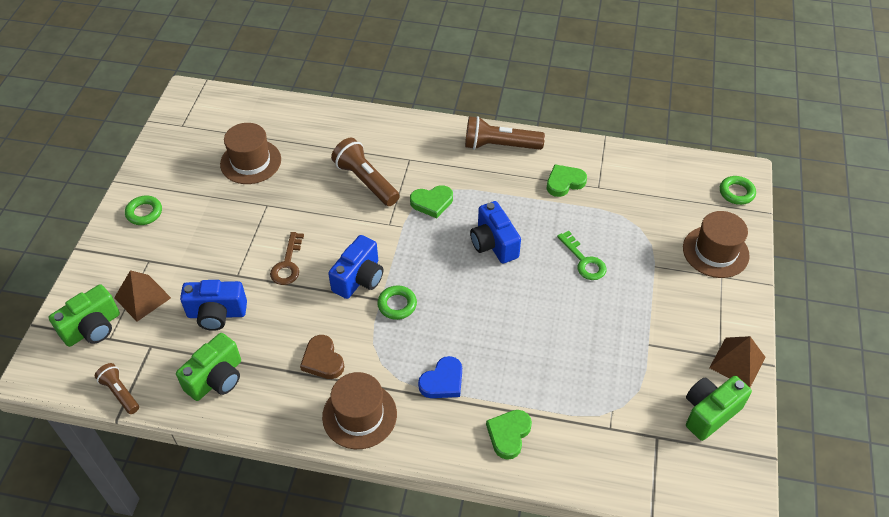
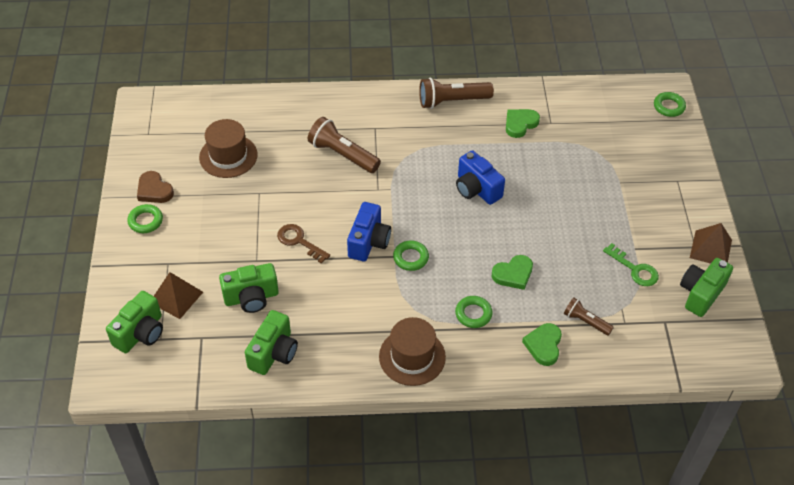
camera: 15 degrees left, 0 degrees up
(120, 393) = (190, 383): brown flashlight -> brown flashlight (585, 321)
(217, 314) = (251, 297): blue camera -> green camera
(288, 264) = (299, 241): brown key -> brown key turned 135 degrees clockwise
(322, 360) = (362, 318): brown heart -> brown heart (154, 190)
(432, 202) = (409, 163): green heart -> green heart (513, 274)
(443, 381) = (473, 314): blue heart -> green ring
(584, 260) = (559, 189): green key -> green key (634, 269)
(715, 252) = (666, 160): brown hat -> none

